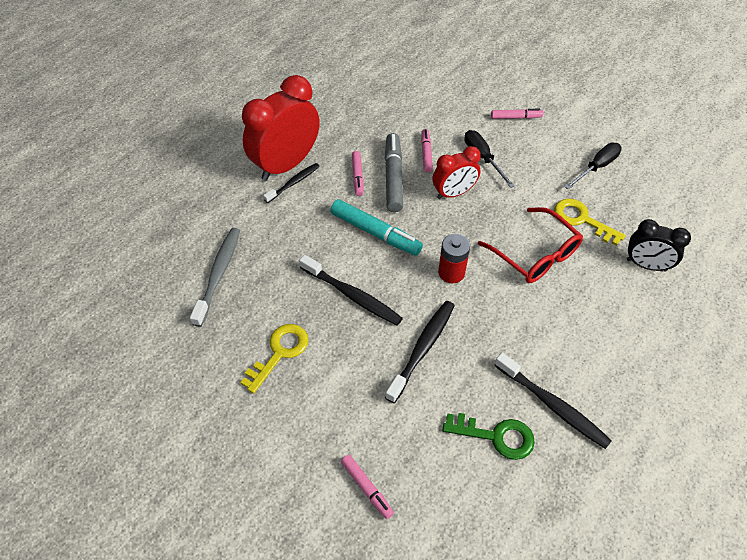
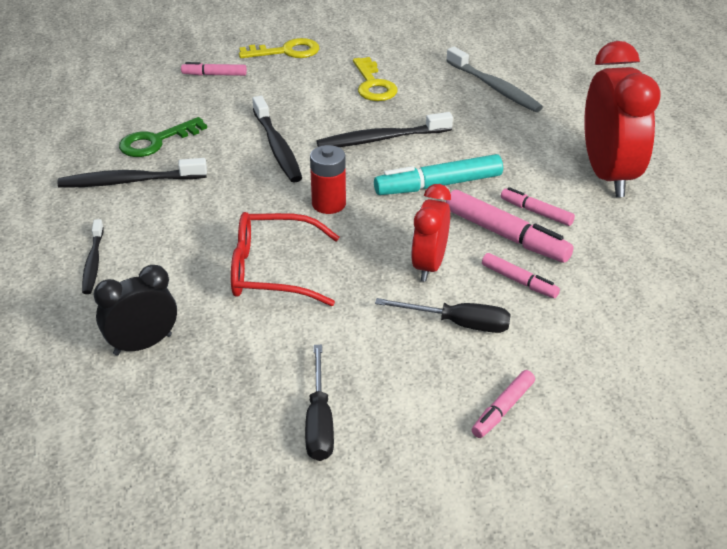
camera: 130 degrees right, 15 degrees down
(293, 183) = (572, 168): black toothbrush -> black toothbrush (93, 262)
(393, 177) = (506, 236): grey marker -> pink marker
(582, 220) = (264, 340): yellow key -> yellow key (286, 51)

